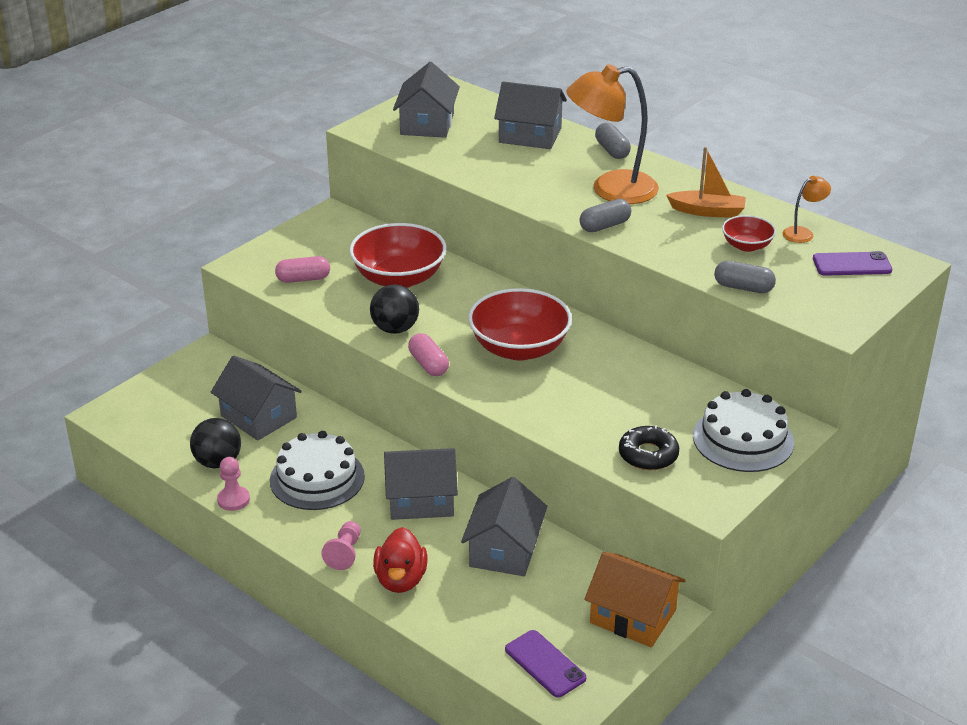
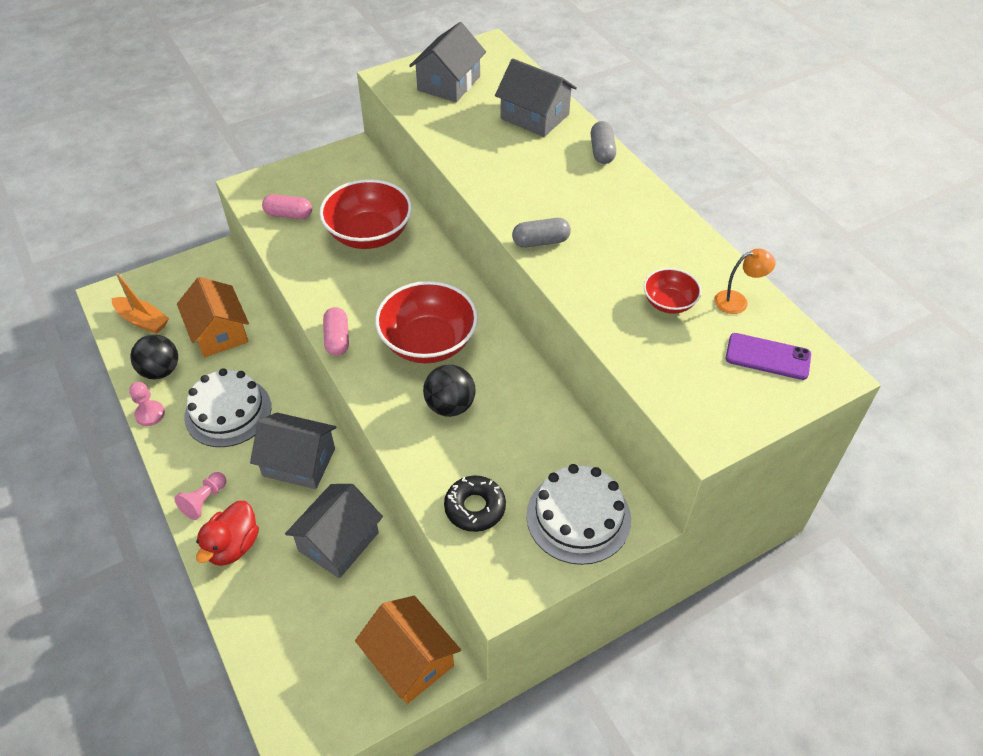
camera: 20 degrees right, 15 degrees up
(259, 417) = (219, 332): grey house -> orange house
(395, 329) = (332, 290): black ball -> black ball (450, 406)
(545, 664) = (301, 688): purple phone -> none
(611, 189) = (573, 198): orange lamp -> none
(707, 211) = (653, 249): orange boat -> orange boat (142, 321)
(743, 288) = (634, 357): grey capsule -> none

